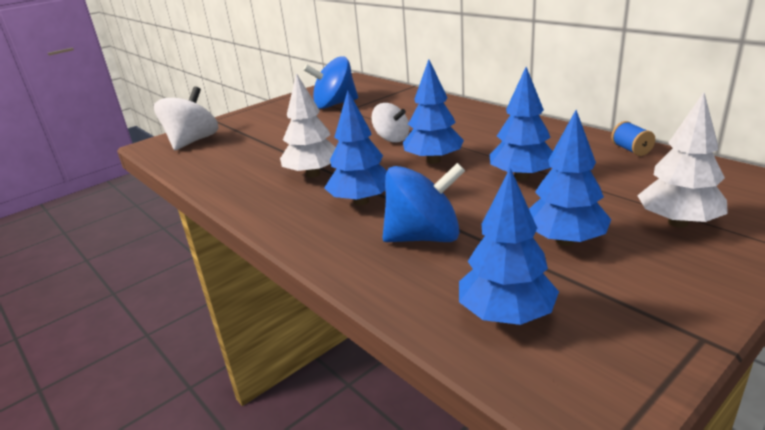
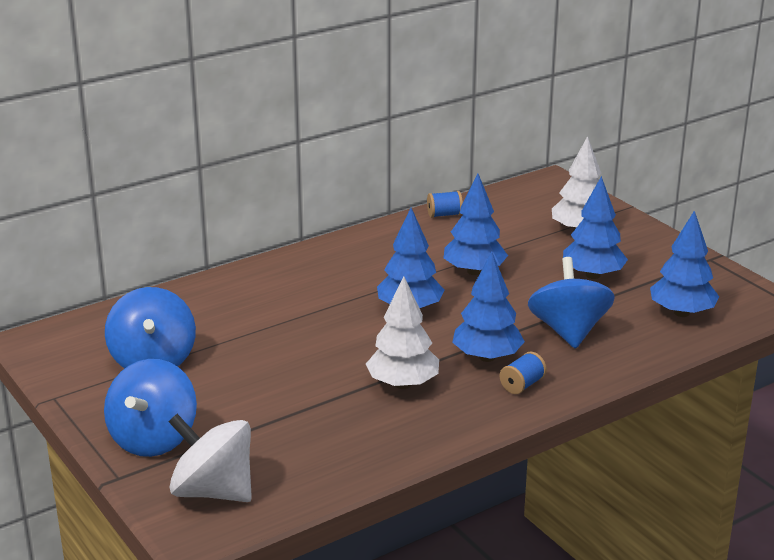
camera: 85 degrees left, 0 degrees up
(250, 120) = (153, 439): none -> blue spinning top
(315, 222) = (522, 385): none -> blue spool
(391, 138) = (327, 327): white spinning top -> none

